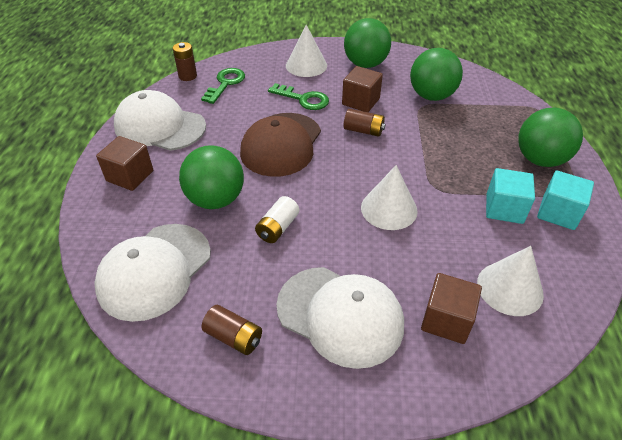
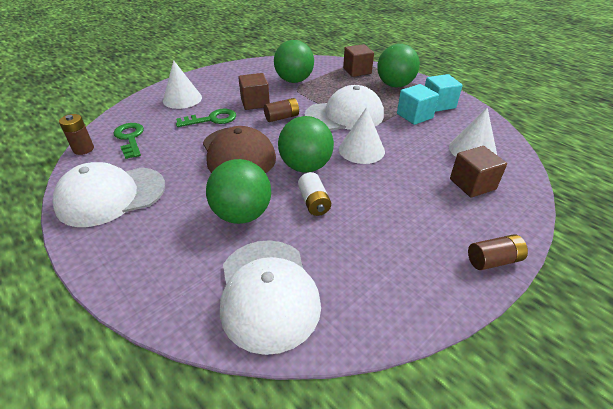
camera: 45 degrees left, 5 degrees down
(130, 176) = (137, 246): brown cube -> brown cube (357, 71)
(234, 337) = (389, 285): brown battery -> brown battery (493, 260)
(340, 315) = (424, 222): white cap -> white cap (344, 115)
(365, 64) = (225, 81): green ball -> green ball (305, 166)

